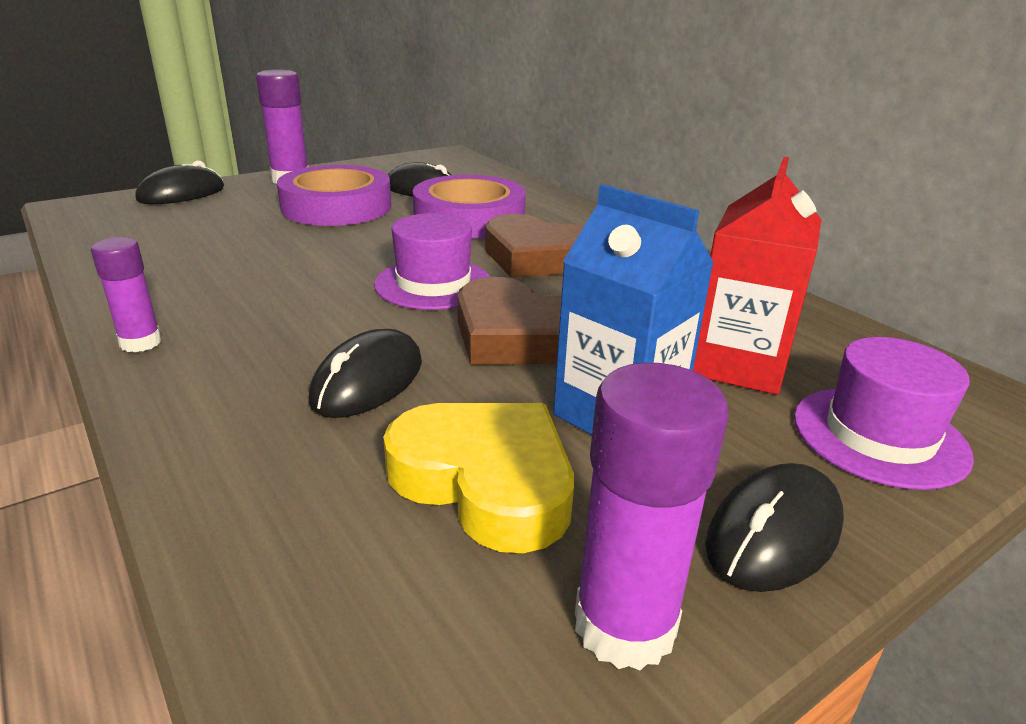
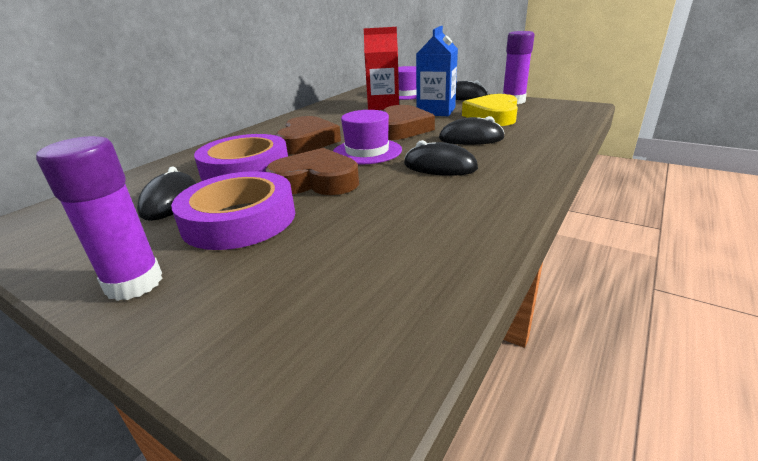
camera: 110 degrees left, 0 degrees up
(140, 342) = (522, 186): purple glue stick -> none
(181, 194) = (225, 342): black mouse -> black mouse (440, 166)
(373, 241) = (316, 181): none -> brown heart

